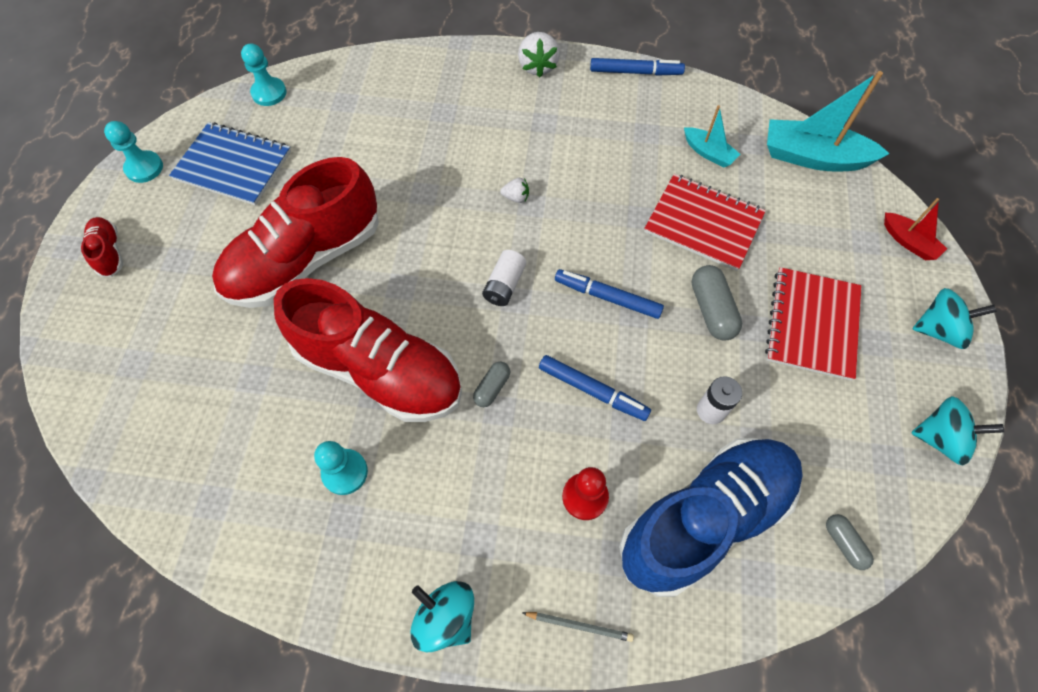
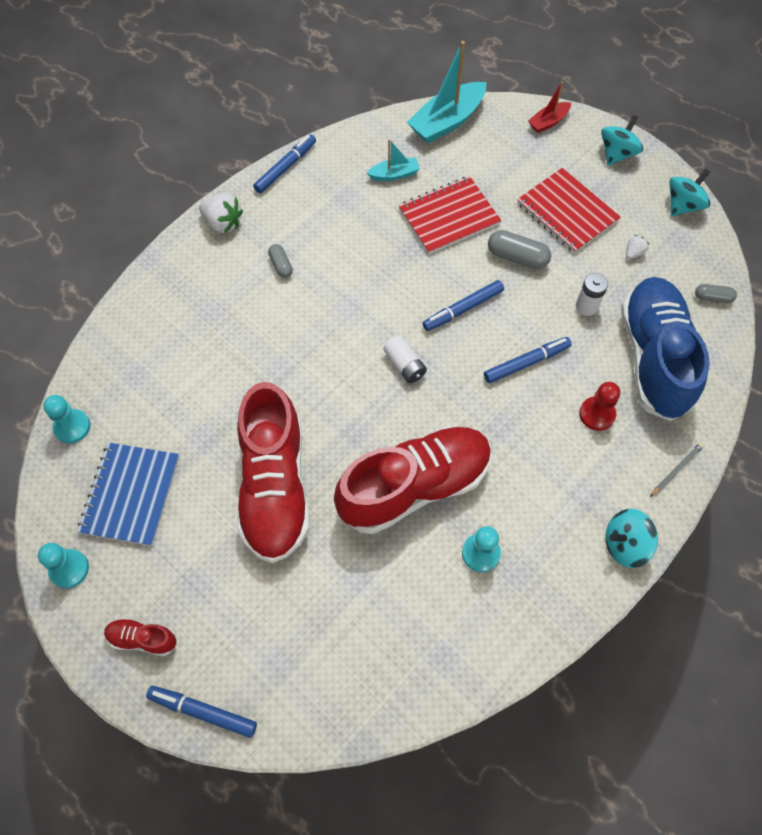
camera: 55 degrees left, 0 degrees up
(65, 334) = (203, 712): none -> blue marker
(233, 165) = (130, 494): blue notebook -> blue notebook turned 45 degrees counterclockwise
(492, 388) = (481, 422): grey capsule -> grey capsule (281, 265)
(516, 197) = (335, 312): white strawberry -> white strawberry (633, 253)
(908, 242) = (548, 122): red boat -> red boat turned 150 degrees clockwise

